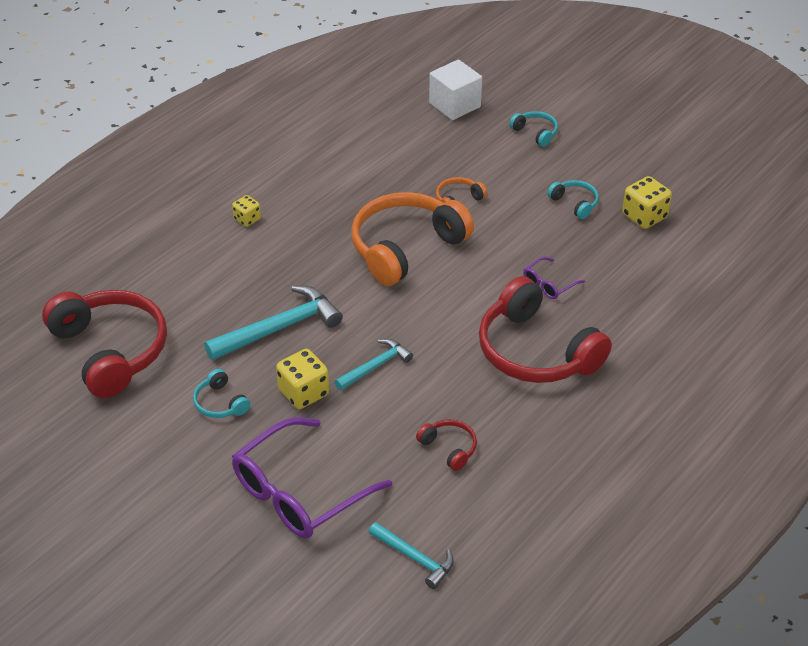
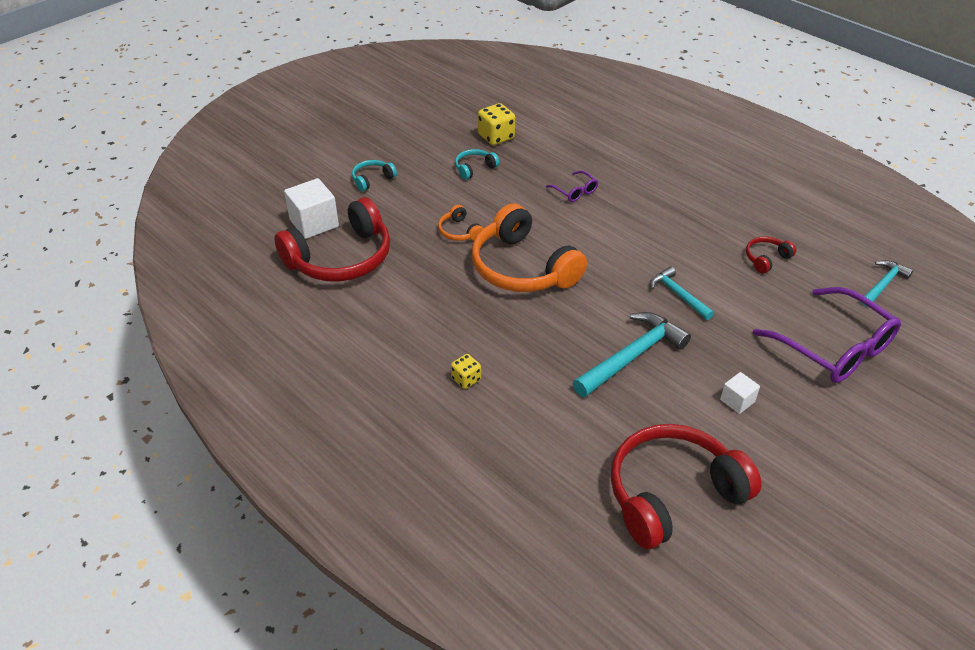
camera: 85 degrees left, 0 degrees up
(220, 403) = (737, 401): turquoise headphones -> white cube
(280, 328) = (632, 356): turquoise hammer -> turquoise hammer turned 75 degrees clockwise
(303, 393) = (716, 342): yellow dice -> none
(536, 351) = (653, 205): red headphones -> red headphones (341, 258)

